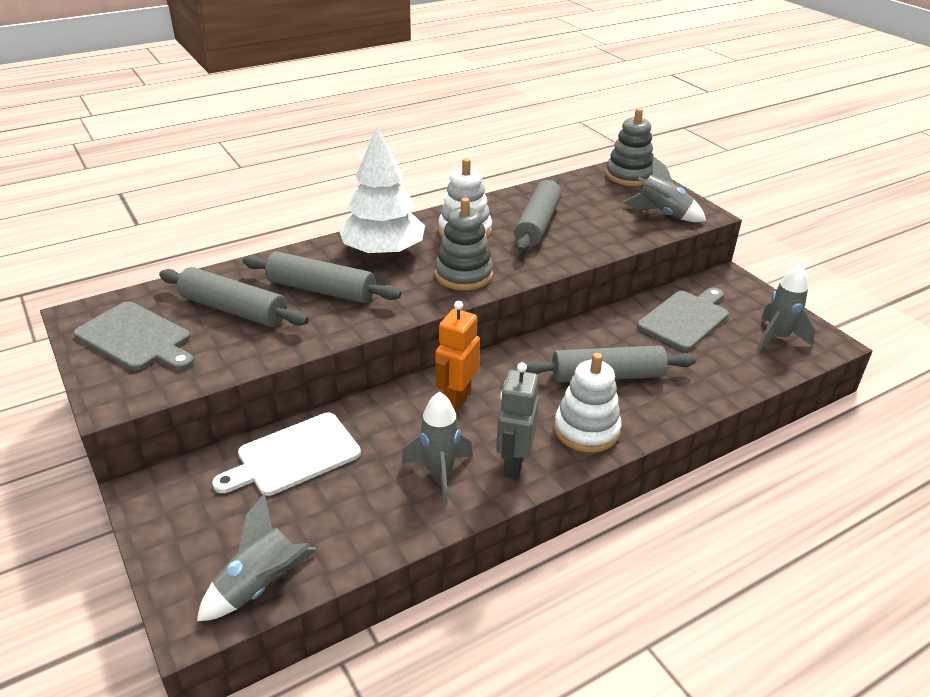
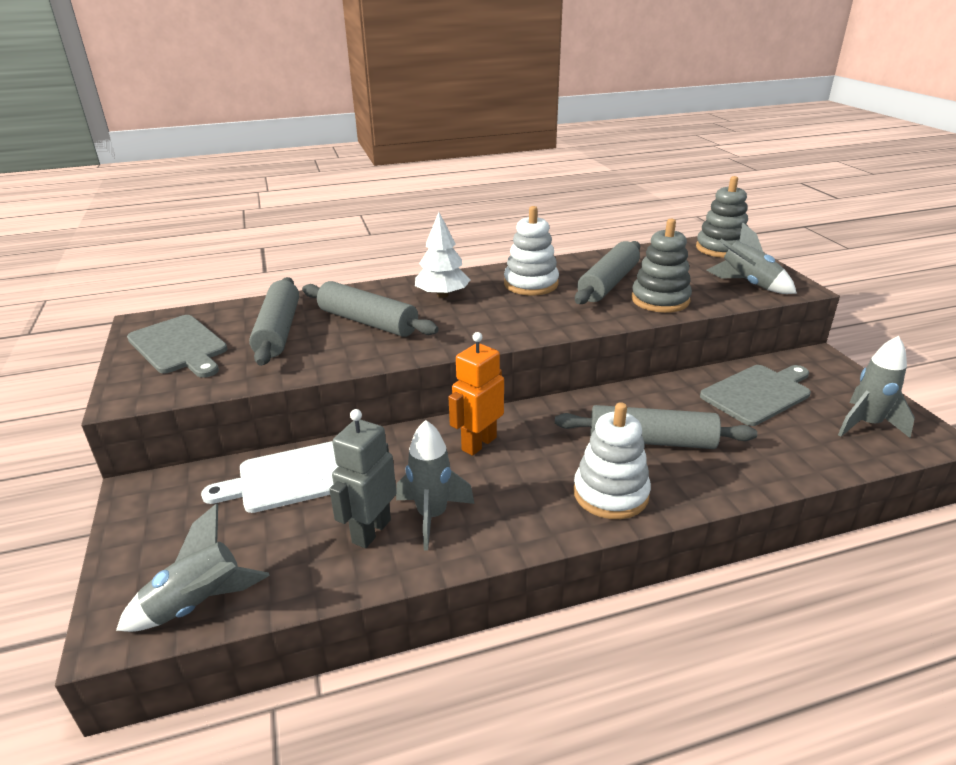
camera: 15 degrees right, 5 degrees down
(234, 309) = (279, 331): grey rolling pin -> grey rolling pin turned 45 degrees clockwise
(383, 252) = (442, 295): white tree -> white tree, size x0.65
(463, 275) = (514, 321): grey stacking toy -> grey stacking toy (660, 300)
(513, 464) = (516, 518): grey robot -> grey robot (371, 531)

